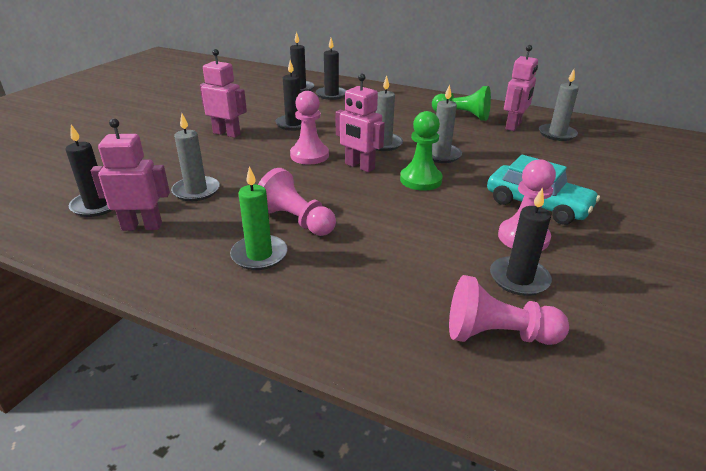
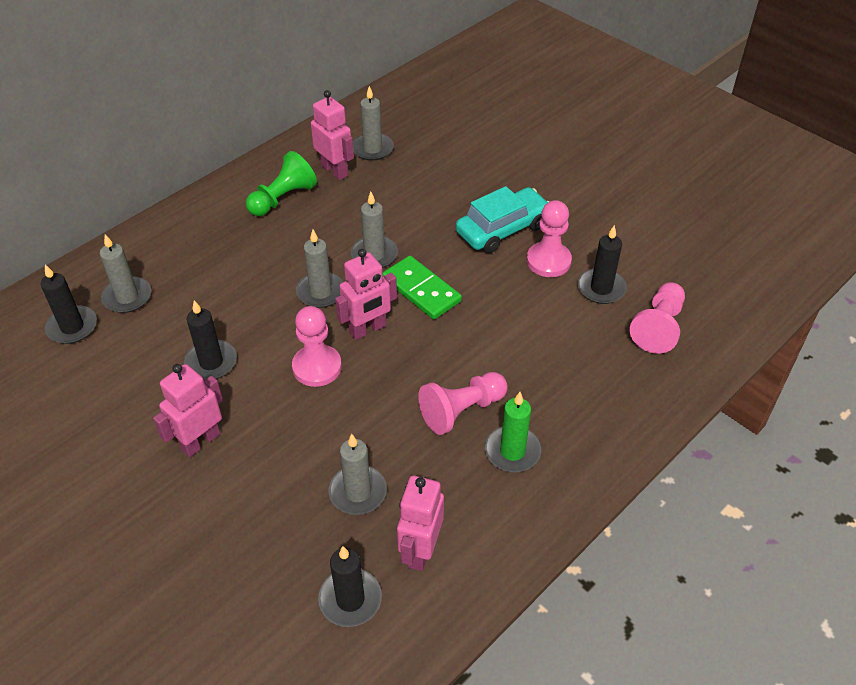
camera: 70 degrees left, 15 degrees up
(331, 95) = (127, 297): black candle -> grey candle
(420, 180) = (421, 290): green pawn -> green domino

